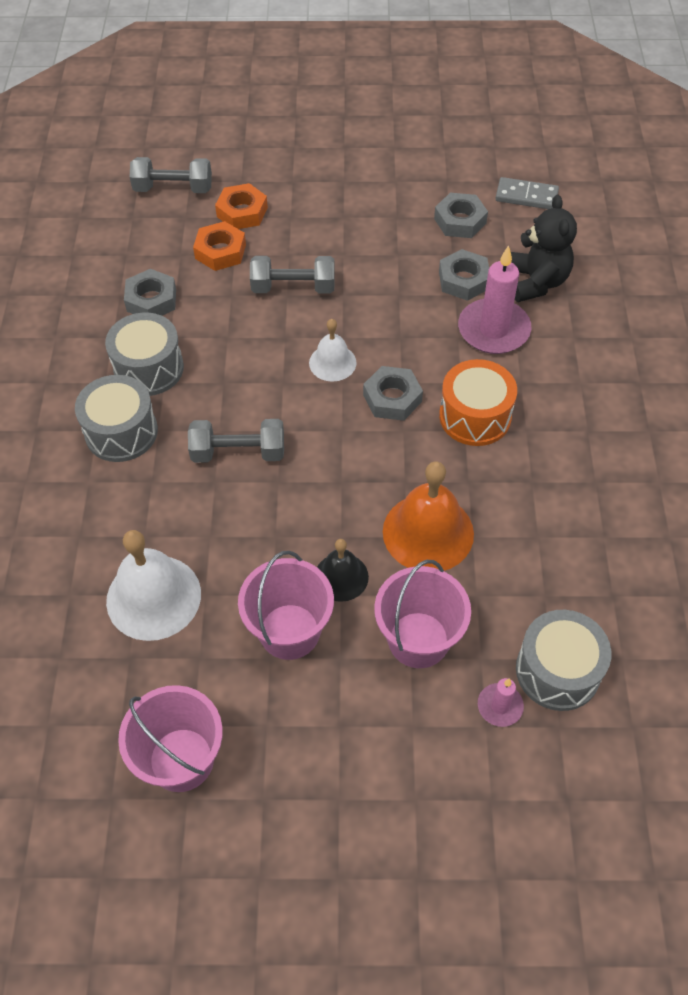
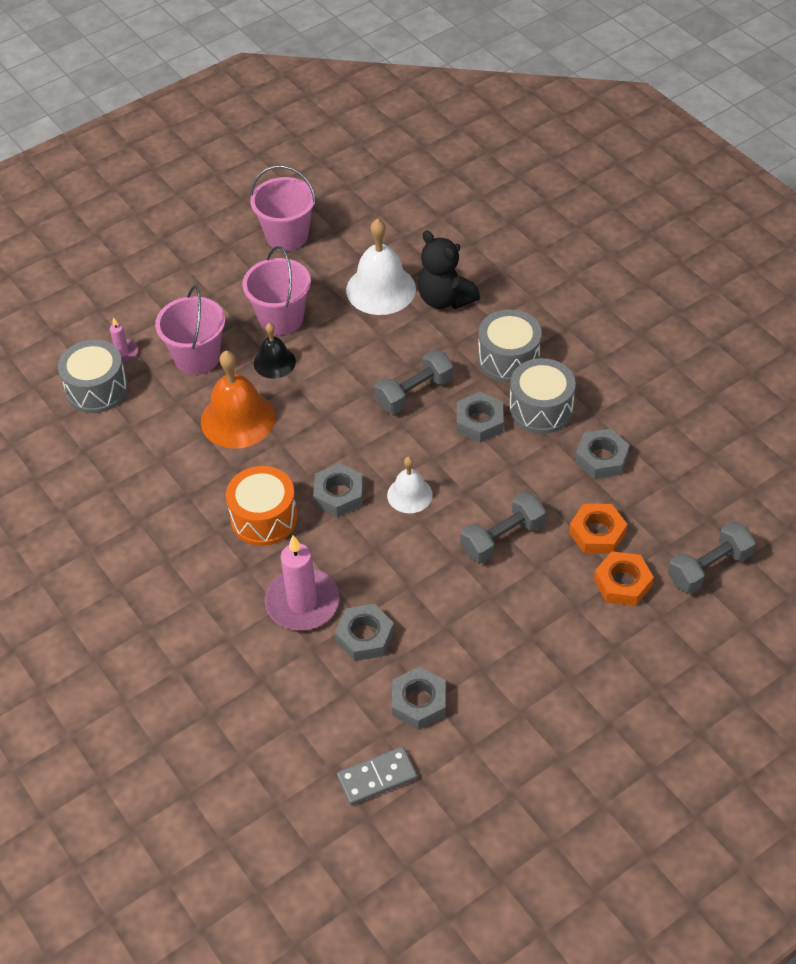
camera: 145 degrees right, 5 degrees down
(211, 389) = (479, 422): none -> grey nut
(536, 282) = (298, 676): black teddy bear -> black teddy bear (445, 299)

